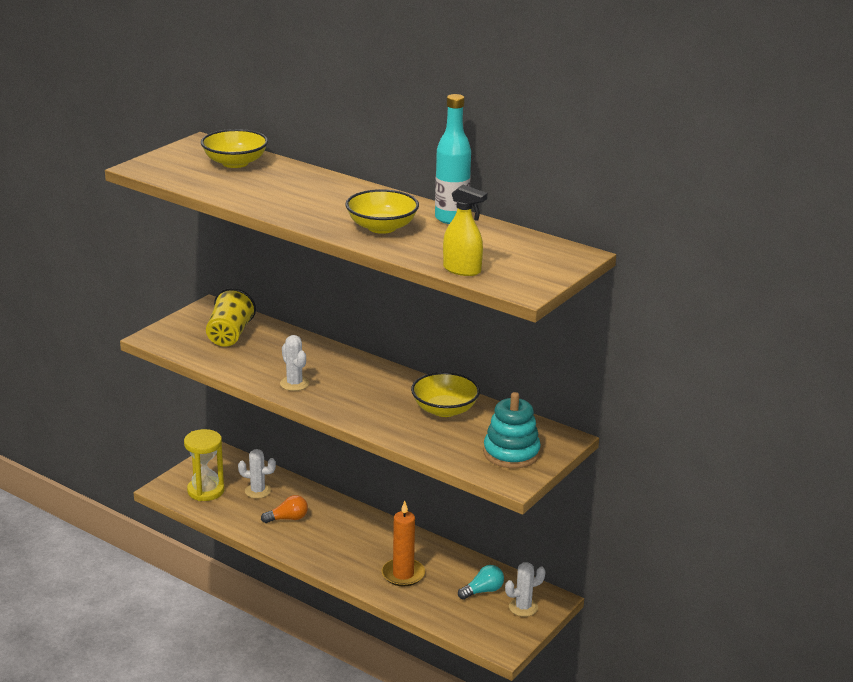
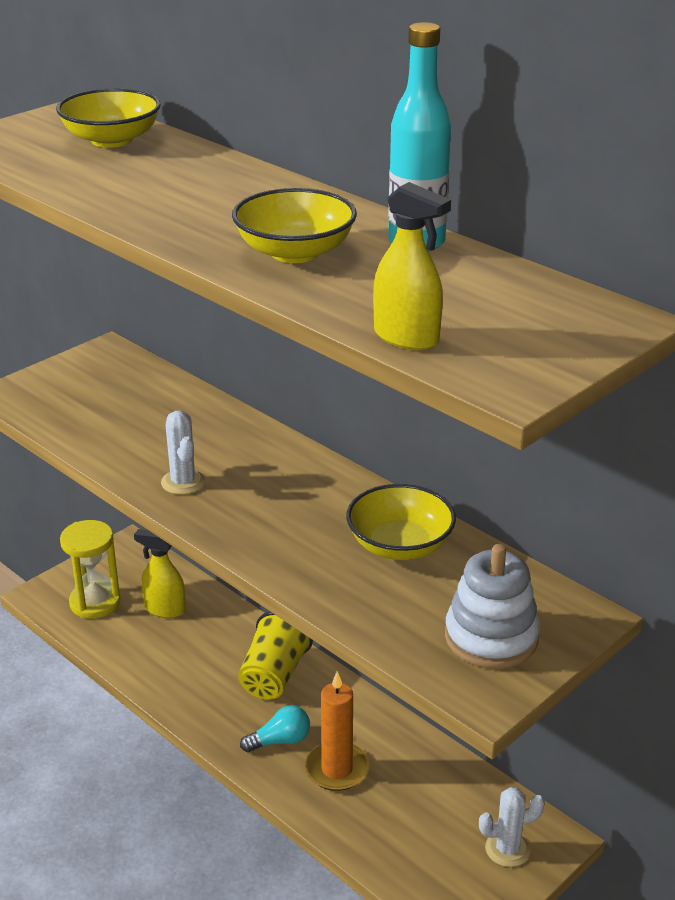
camera: 10 degrees right, 5 degrees up
(229, 335) = (117, 396): yellow cup -> yellow cup (273, 676)
(257, 491) = (164, 609): white cactus -> yellow spray bottle
(287, 518) = (194, 657): orange light bulb -> none
(483, 591) = (450, 812): turquoise light bulb -> turquoise light bulb (280, 741)
(511, 453) = (491, 637): turquoise stacking toy -> white stacking toy

